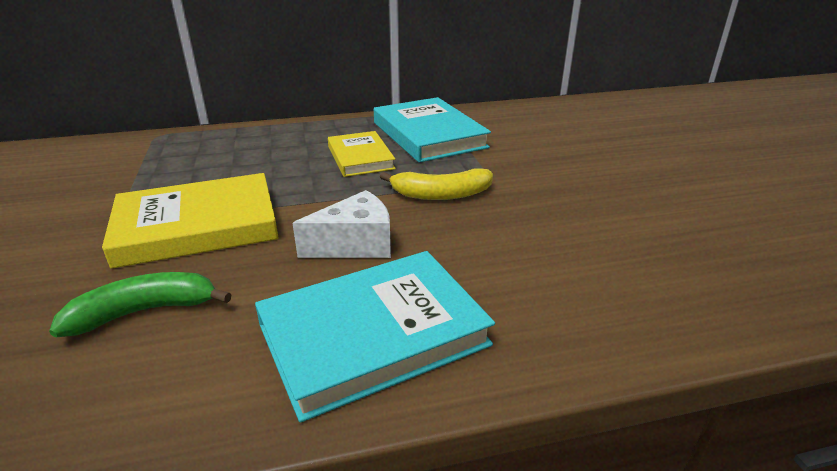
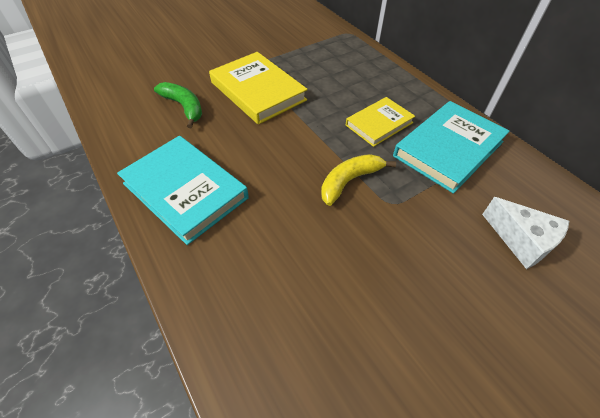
camera: 70 degrees right, 20 degrees up
(355, 244) = (265, 157): white cheese -> white cheese (521, 240)
(441, 194) = (349, 181): yellow banana -> yellow banana turned 75 degrees clockwise

